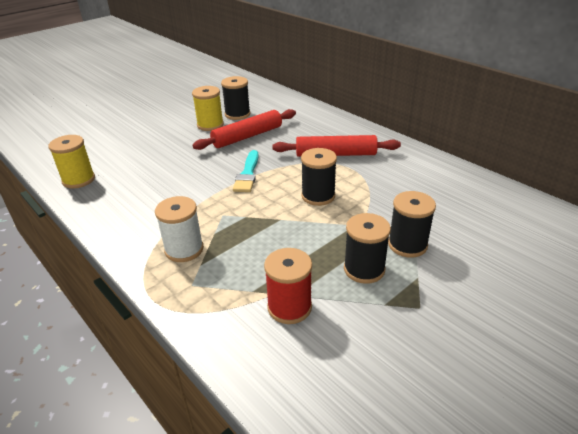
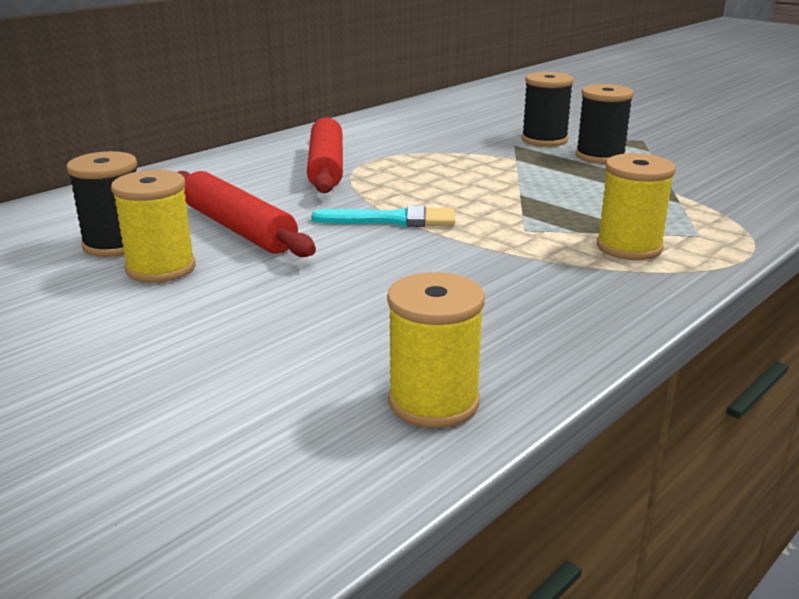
camera: 95 degrees left, 10 degrees down
(184, 249) = (629, 247): white spool -> yellow spool
(289, 307) = (690, 185): red spool -> none
(318, 196) = (452, 175): black spool -> none

